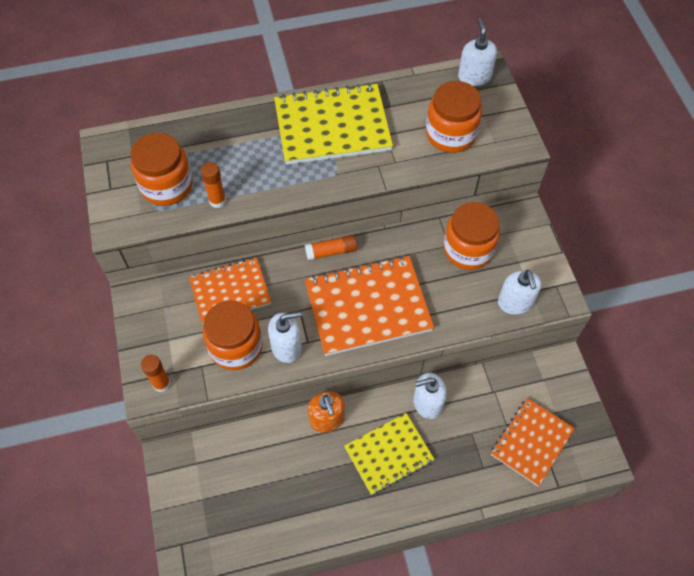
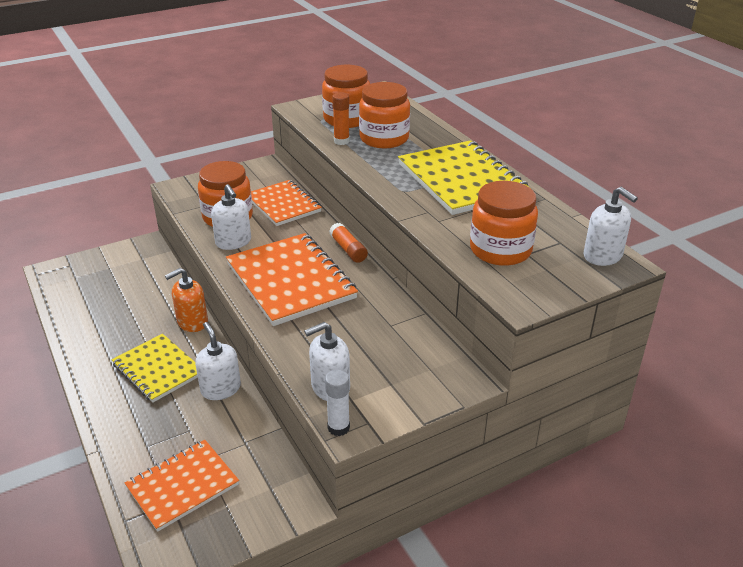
camera: 75 degrees right, 25 degrees down
(162, 384) = (185, 191): orange glue stick -> none
(468, 249) = (391, 340): orange jar -> orange jar (384, 138)
(474, 76) = (603, 256): white soap dispenser -> white soap dispenser turned 75 degrees clockwise
(531, 442) = (182, 486): orange notebook -> orange notebook turned 60 degrees counterclockwise
(559, 305) = (338, 427): none -> white glue stick

